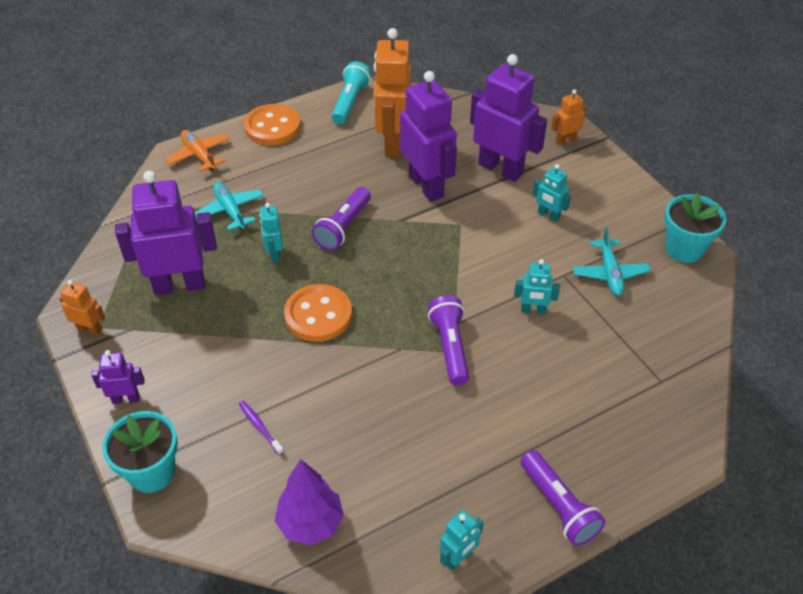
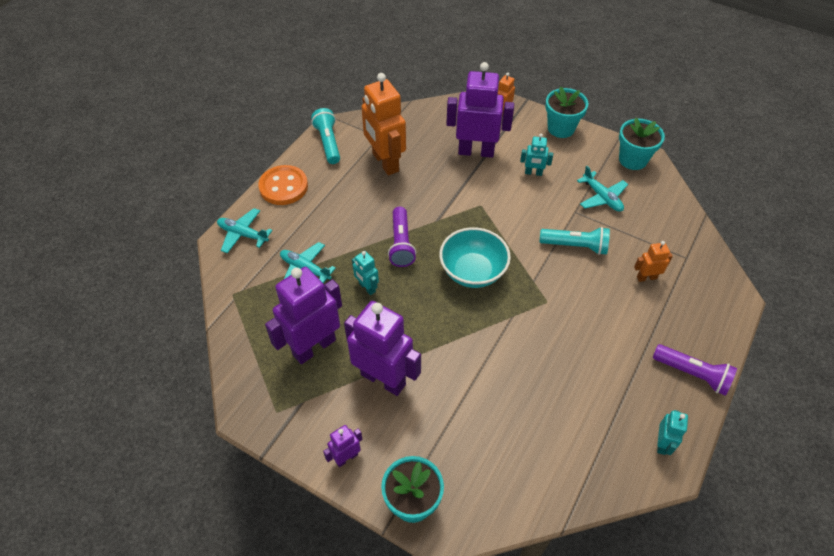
camera: 30 degrees left, 5 degrees up
(90, 329) = (271, 418): orange robot -> orange robot (646, 277)
(199, 155) = (243, 234): orange plane -> turquoise plane
(260, 427) = (463, 425): purple toothbrush -> none
(310, 523) = (553, 475): purple tree -> none
(318, 315) = (436, 319): orange button -> none
(395, 286) = (473, 272): none -> turquoise bowl
(426, 186) = (435, 186): purple robot -> purple robot (383, 379)
(450, 347) = (543, 299): purple flashlight -> none
(533, 310) = (575, 246): turquoise robot -> turquoise flashlight
(622, 182) = (561, 128): none -> turquoise flower pot

